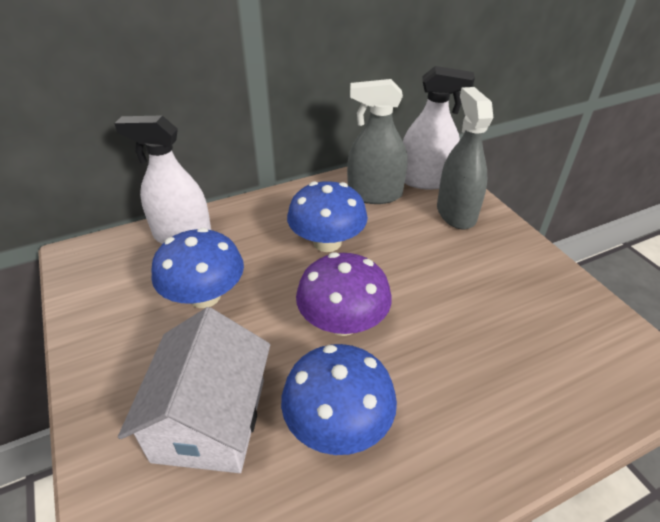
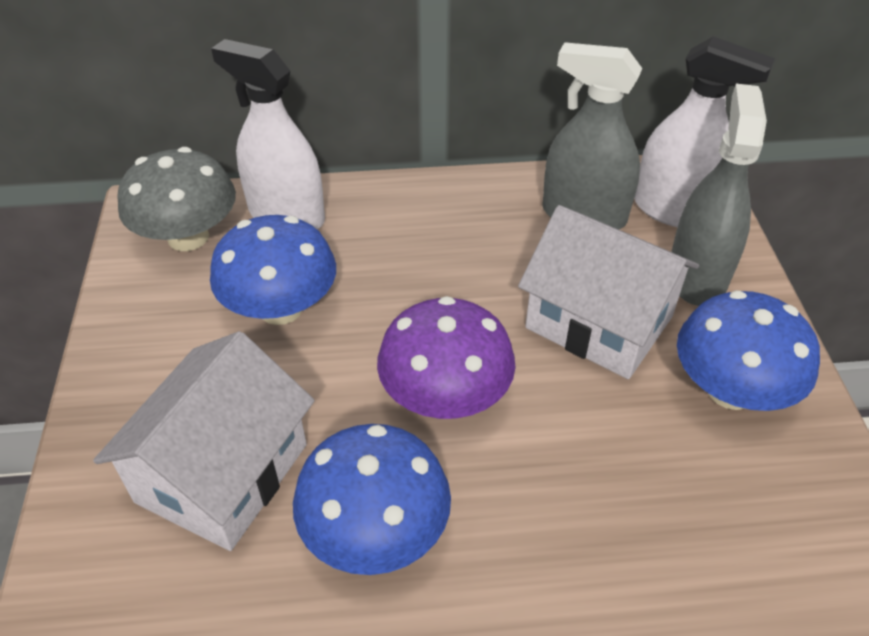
camera: 20 degrees right, 5 degrees up
(116, 266) = (188, 237): none -> grey mushroom
(327, 242) = (478, 273): blue mushroom -> blue mushroom (730, 390)
(414, 252) = (599, 322): none -> white house

